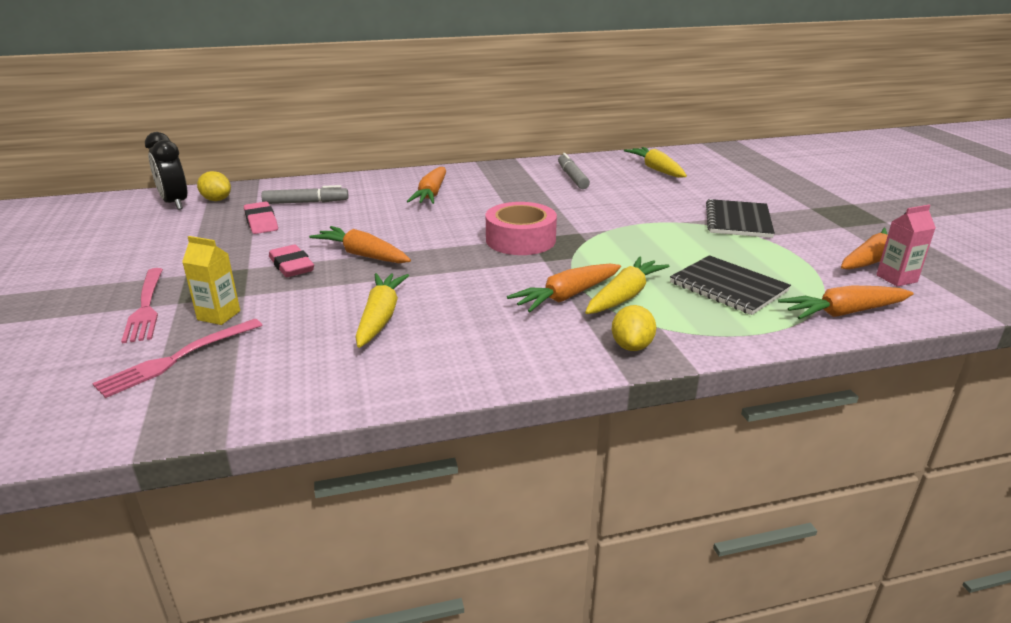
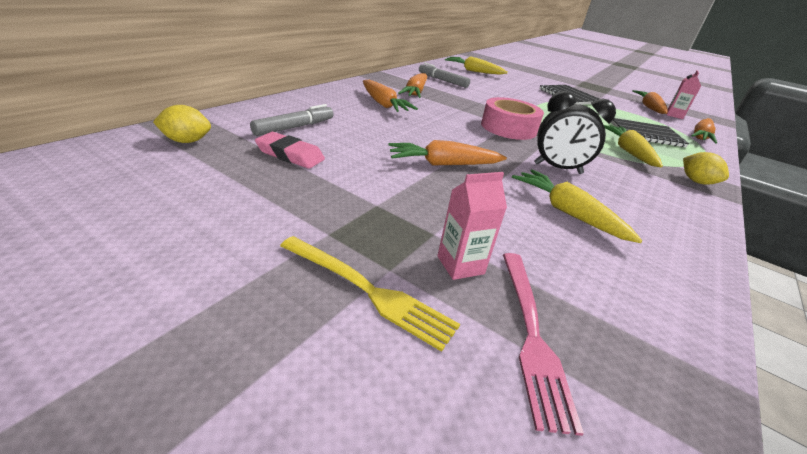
camera: 45 degrees left, 5 degrees up
(146, 307) = (370, 291): pink fork -> yellow fork
(175, 203) = (135, 155): black clock -> black clock (557, 168)
(219, 315) = (460, 265): yellow carton -> pink carton
(291, 265) = (411, 190): pink eraser -> none
(566, 296) = (610, 160): orange carrot -> orange carrot (415, 92)

